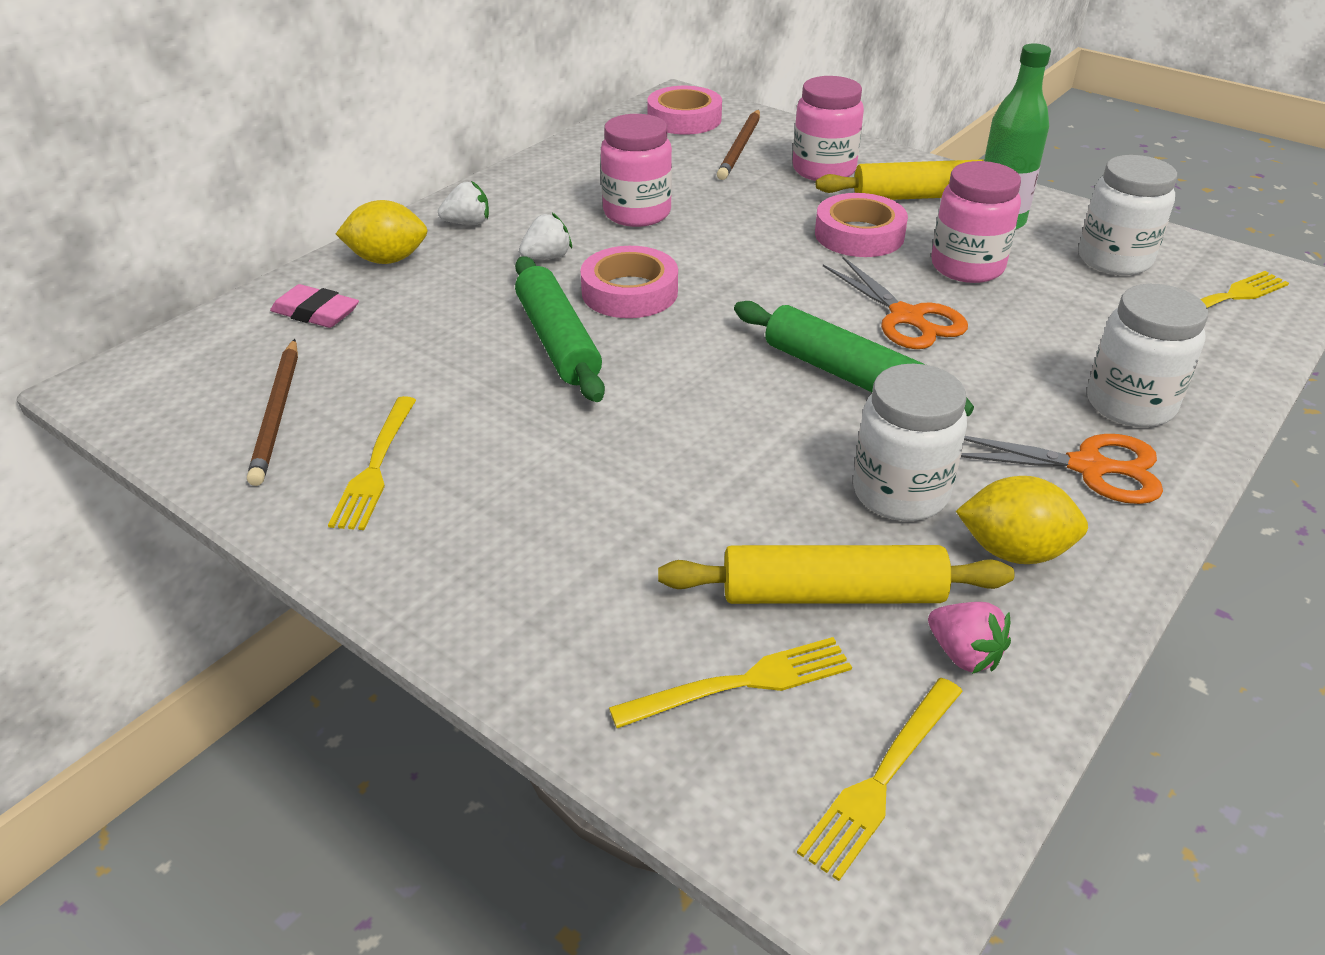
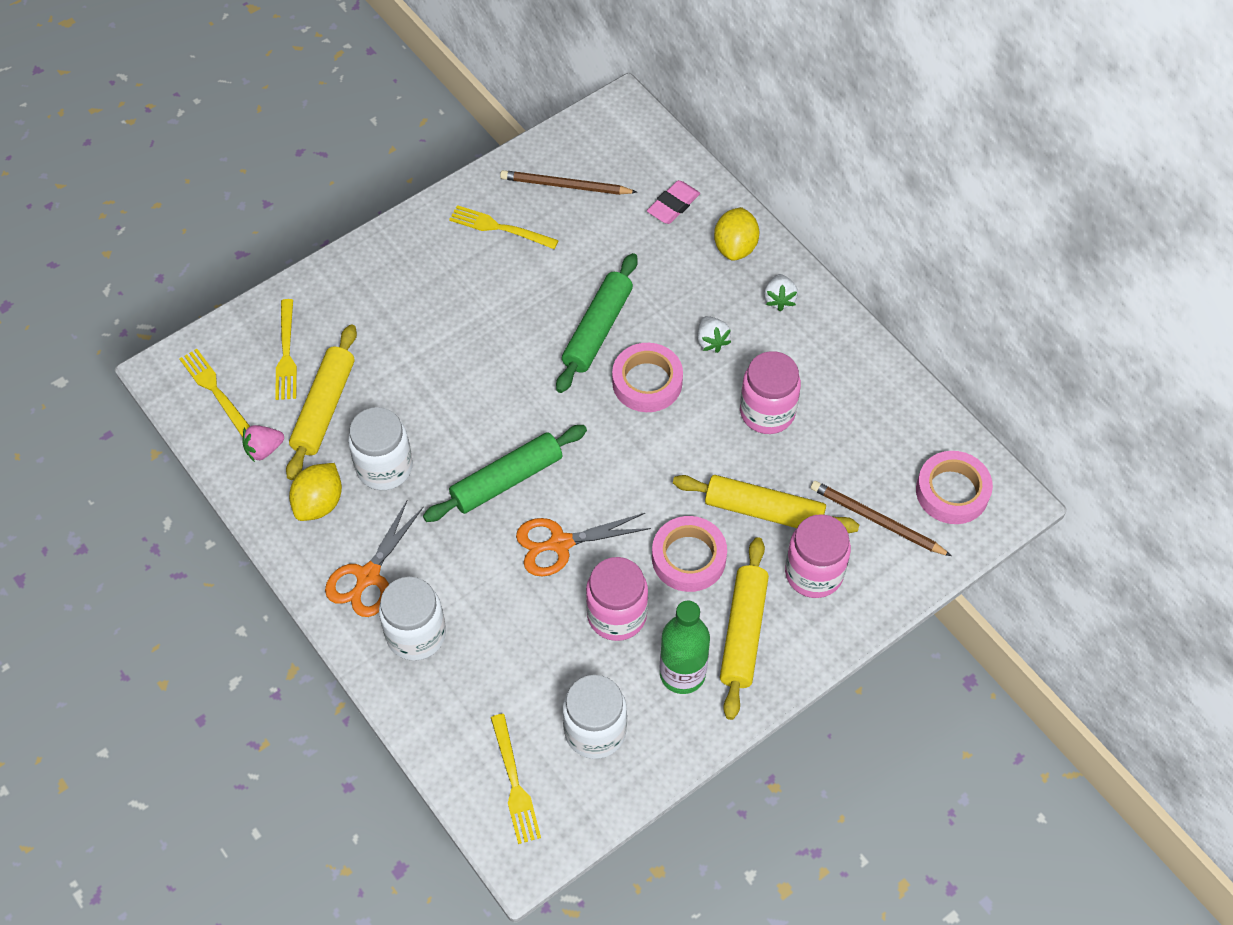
camera: 105 degrees right, 20 degrees up
(557, 341) = (597, 329): green rolling pin -> green rolling pin turned 60 degrees counterclockwise
(769, 201) = (764, 511): none -> yellow rolling pin

